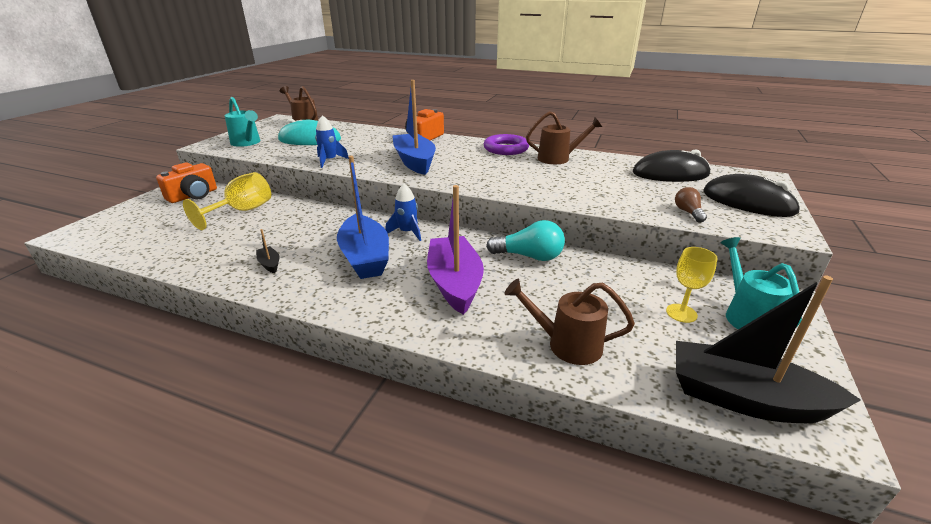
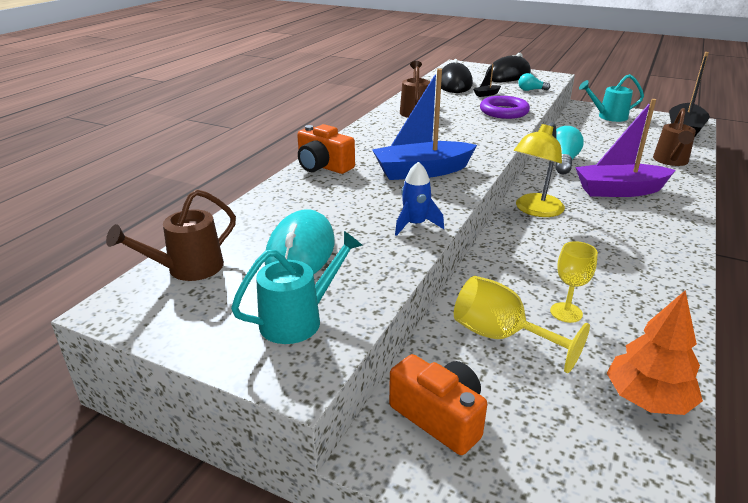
camera: 85 degrees left, 0 degrees up
(154, 248) = (647, 399): none -> orange tree
(269, 264) = (637, 286): black boat -> black boat (486, 94)
(365, 257) = (596, 230): blue boat -> none
(407, 232) = (535, 210): blue rocket -> yellow lamp
(506, 149) = (380, 128): purple ring -> purple ring (504, 111)
(681, 313) = (615, 130): yellow goblet -> yellow goblet (566, 312)
(688, 212) = (531, 90): brown light bulb -> turquoise light bulb

